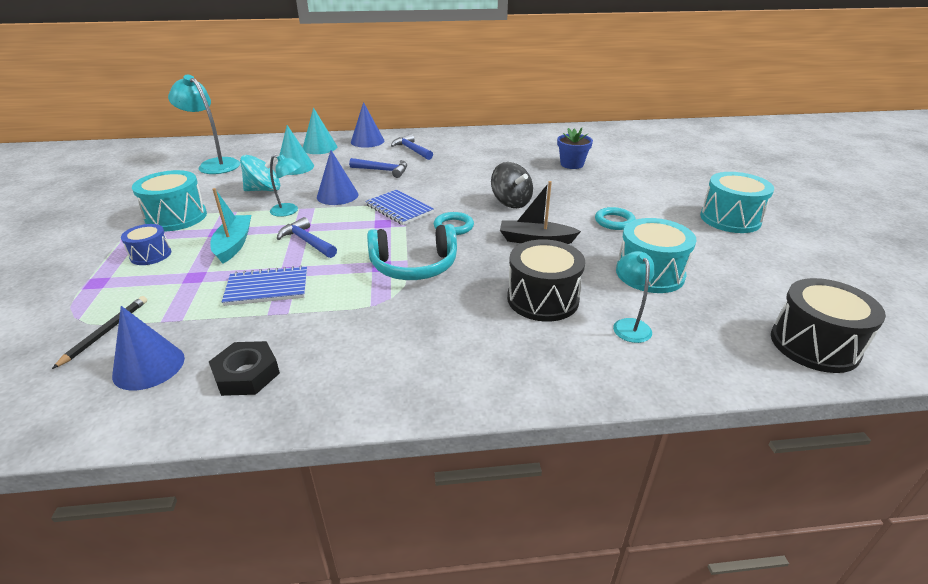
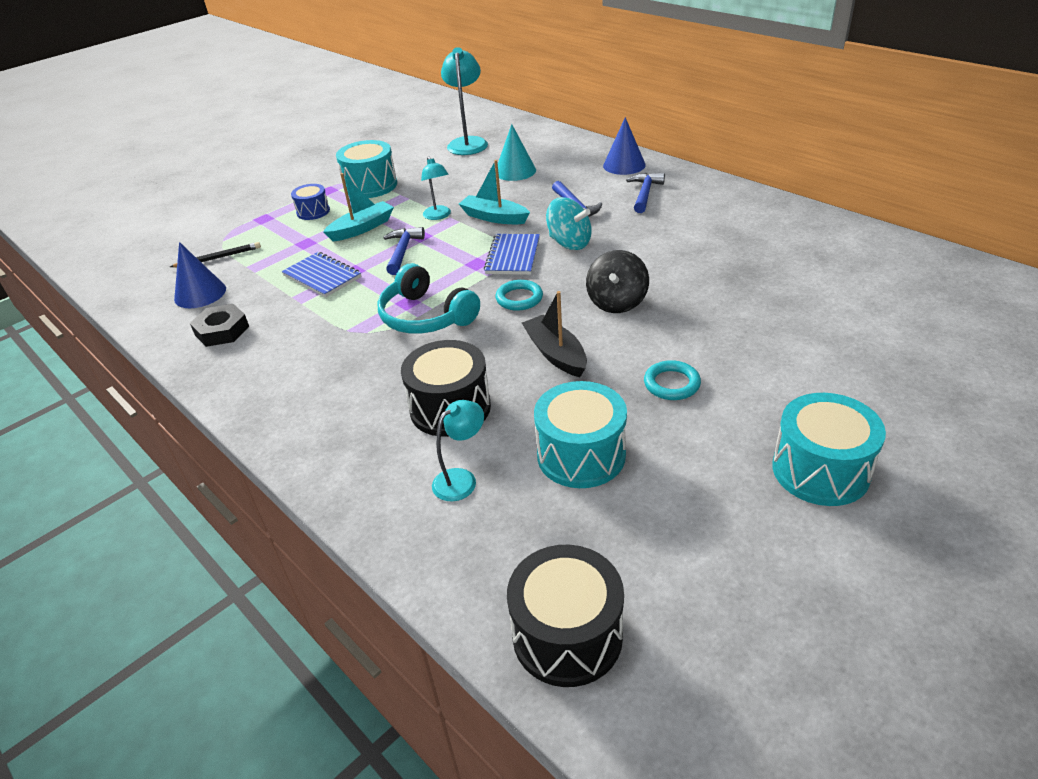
camera: 55 degrees right, 5 degrees up
(264, 190) = (457, 185): turquoise spinning top -> turquoise spinning top (569, 243)
(319, 147) = (570, 156): turquoise cone -> none
(337, 195) = (494, 217): blue cone -> turquoise boat
(572, 164) = (781, 292): blue flower pot -> none

